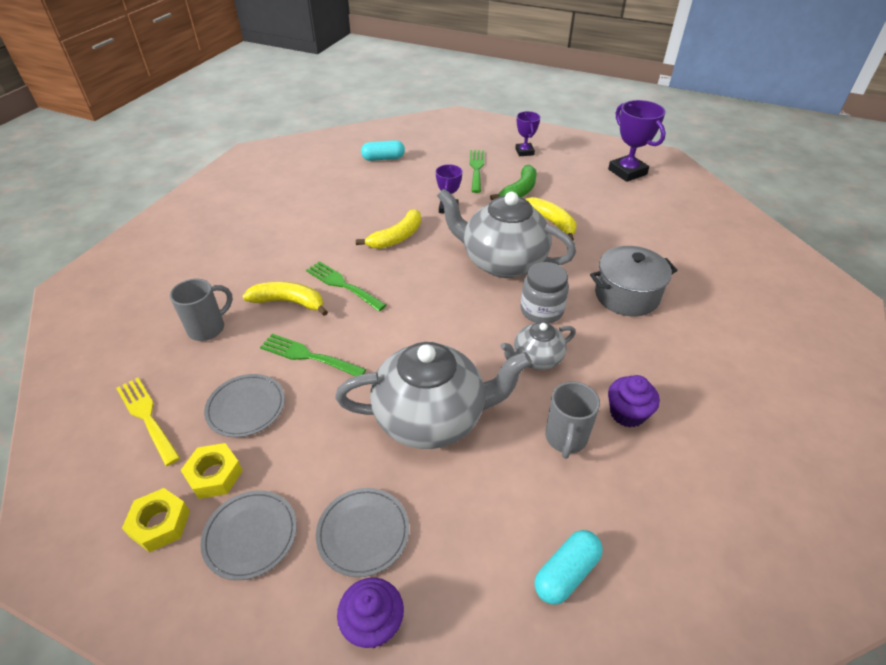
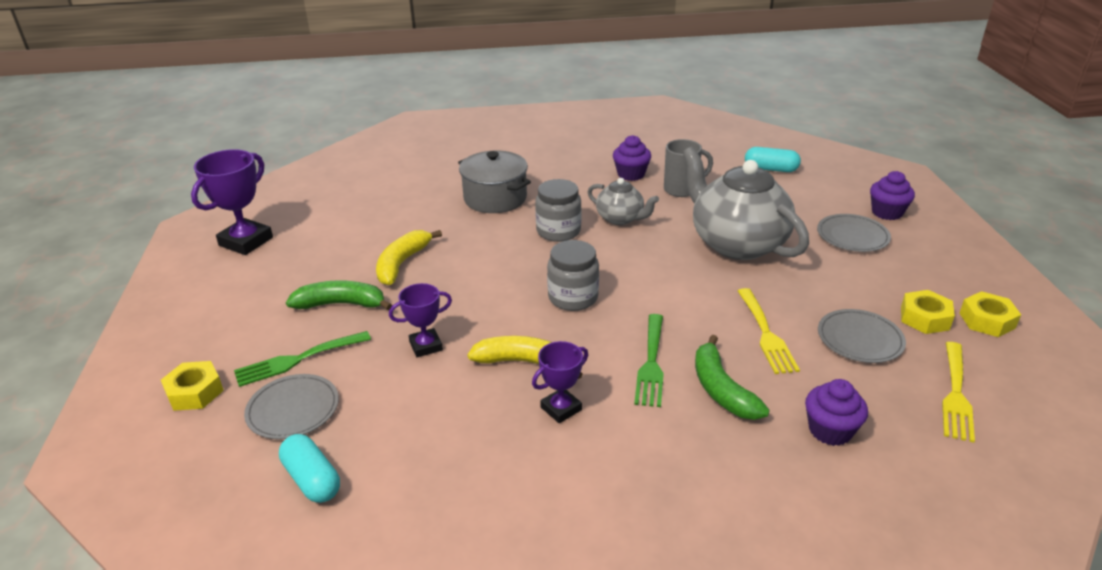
camera: 120 degrees left, 10 degrees down
(208, 328) = (830, 430): grey mug -> purple cupcake
(250, 535) = (925, 277): grey plate -> grey plate (293, 409)
(289, 302) = (721, 389): yellow banana -> green banana
(308, 356) = (766, 334): green fork -> yellow fork
(442, 281) = (573, 297): none -> grey jar
(477, 140) = (195, 392): none -> yellow nut
(502, 262) = (505, 272): grey teapot -> none
(524, 152) = (220, 332): purple trophy -> purple trophy (561, 408)

